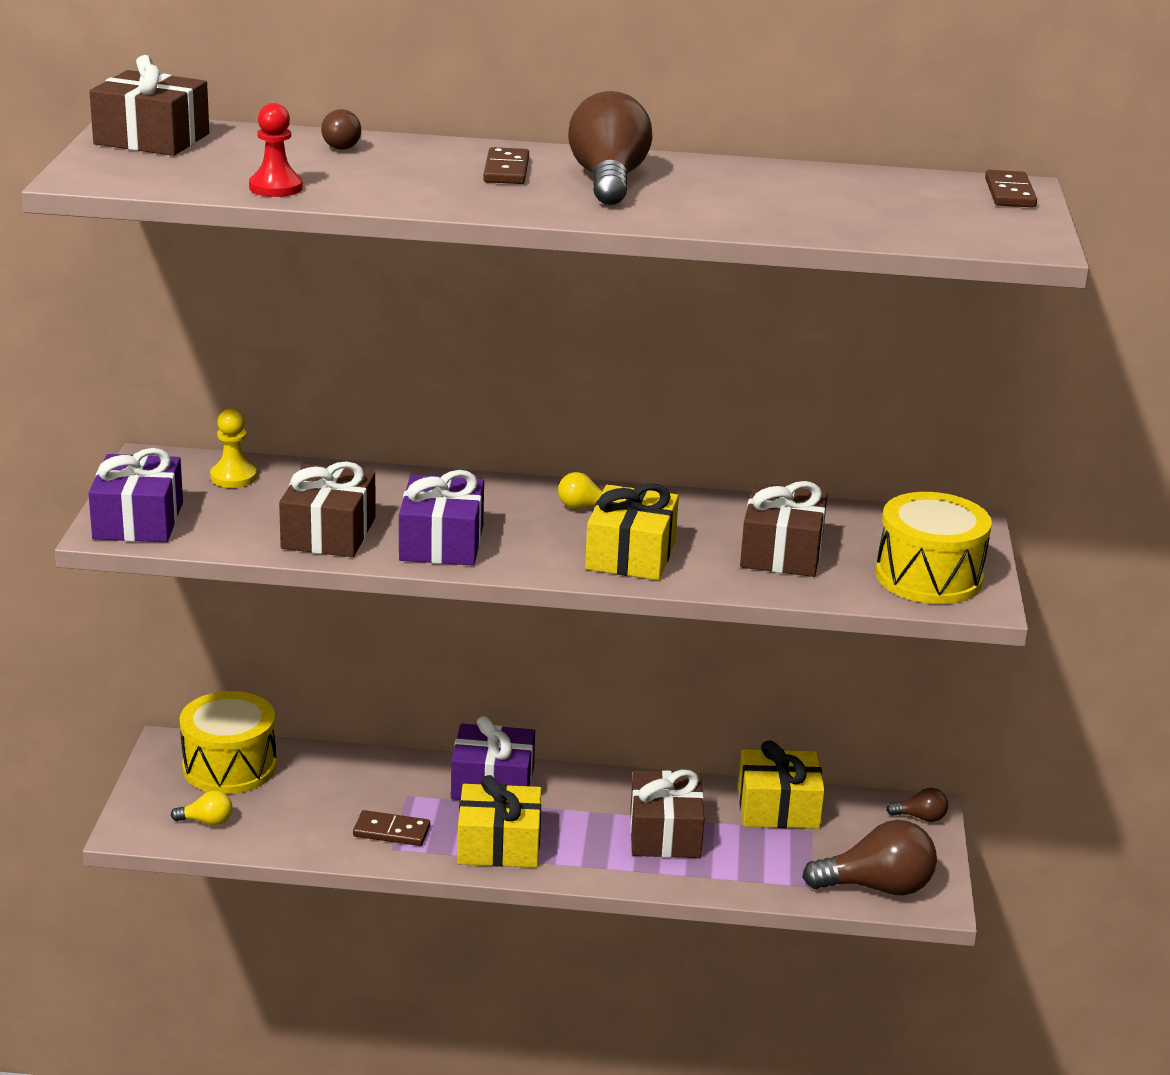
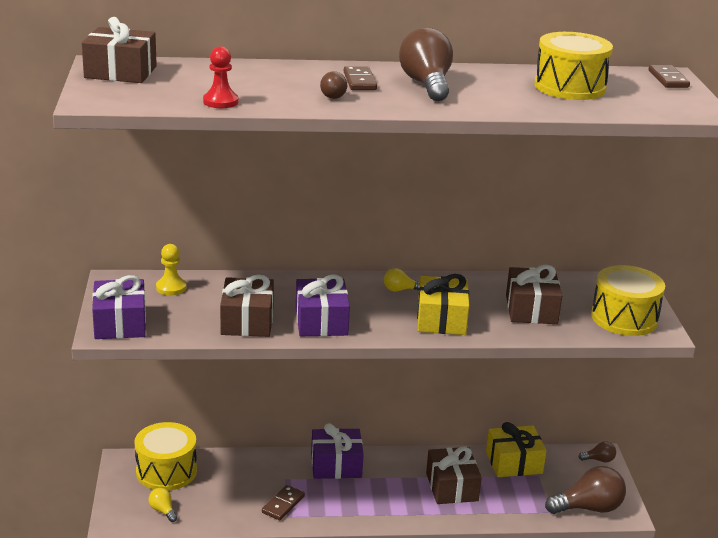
camera: 10 degrees left, 0 degrees up
(207, 821) = (163, 511): yellow light bulb -> yellow light bulb turned 120 degrees counterclockwise
(343, 145) = (247, 70): brown light bulb -> brown light bulb (332, 95)
(391, 831) = (283, 504): brown domino -> brown domino turned 60 degrees counterclockwise
(499, 845) = (353, 506): yellow gift -> none
(837, 196) = (570, 87): none -> yellow drum

